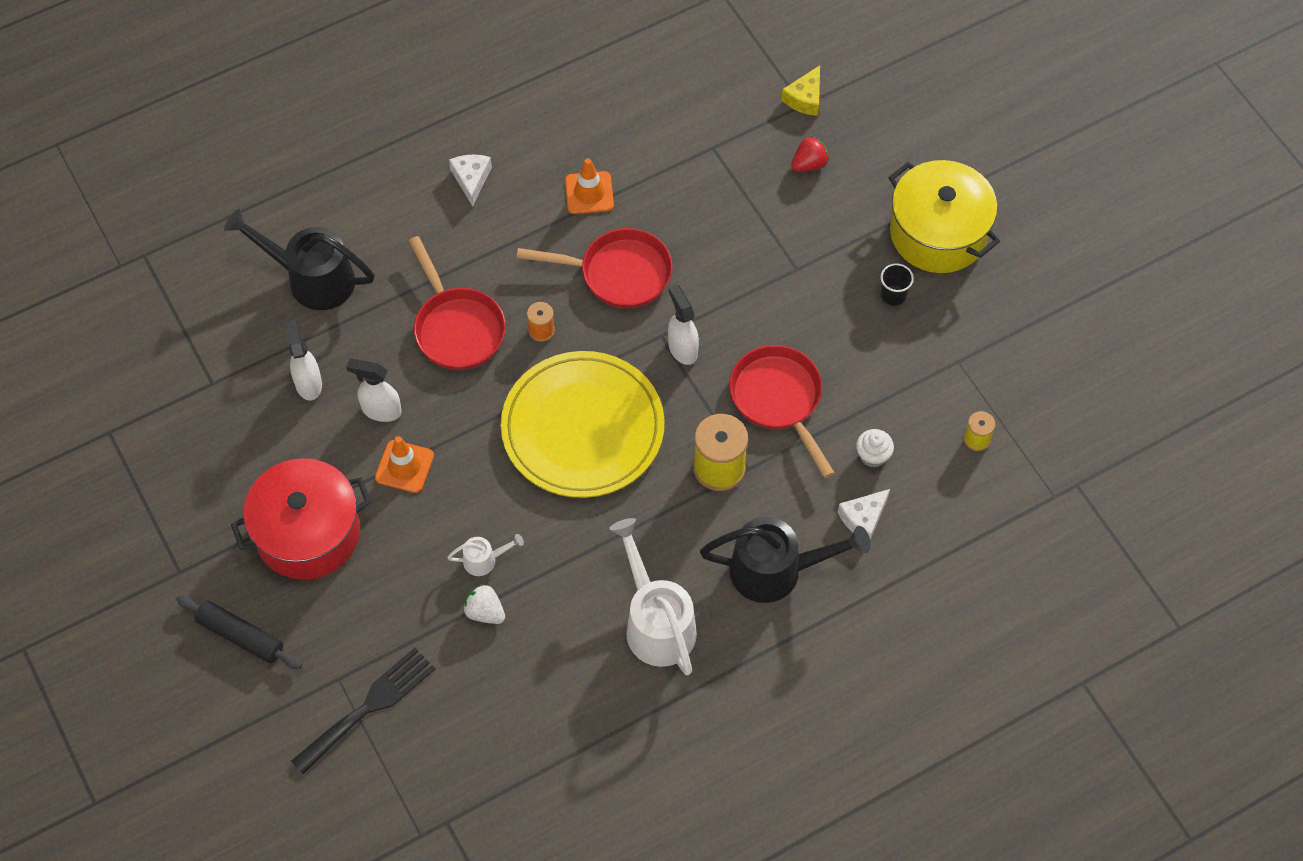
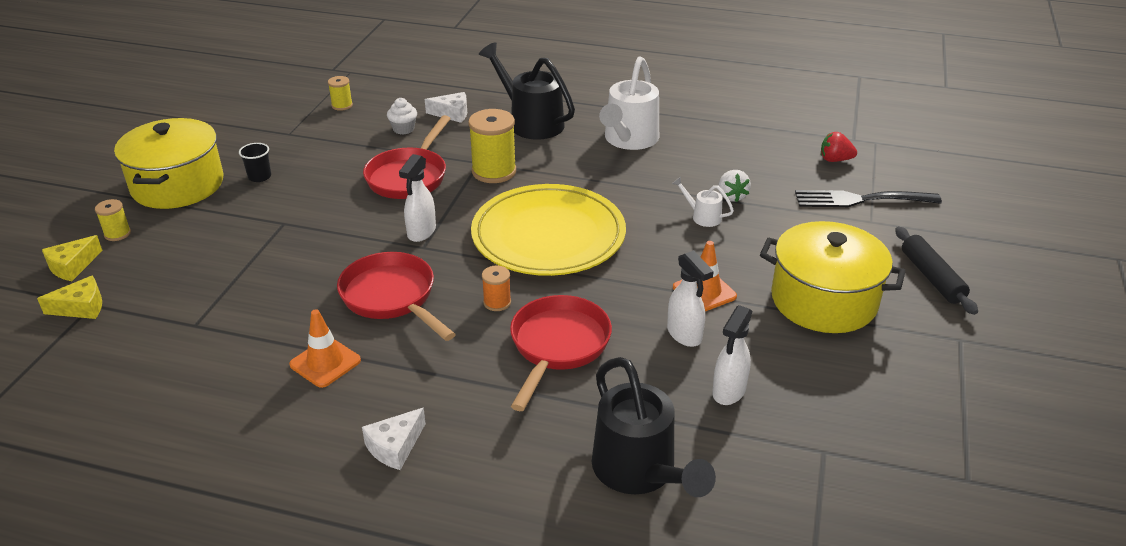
camera: 135 degrees left, 25 degrees down
(308, 533) = (823, 300): red pot -> yellow pot
(809, 164) = (163, 268): red strawberry -> red strawberry (835, 160)
(870, 115) = (72, 266): none -> yellow cheese
(893, 160) = (117, 234): none -> yellow spool

